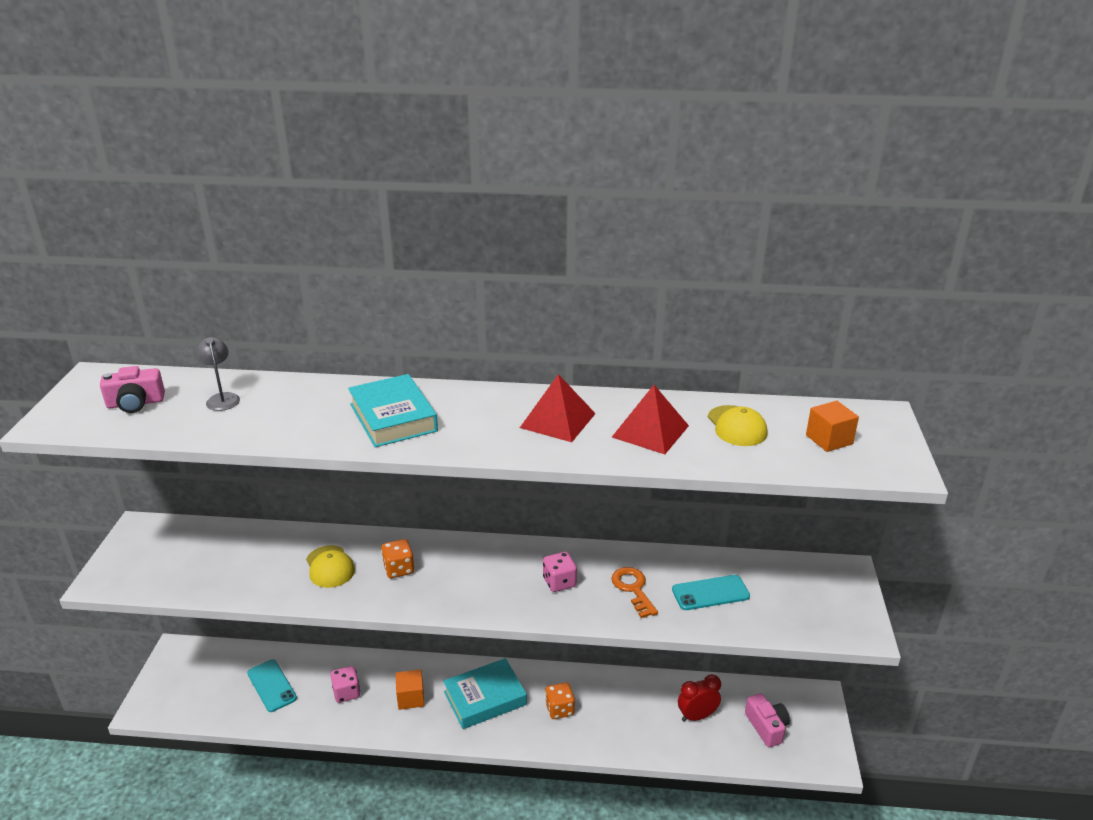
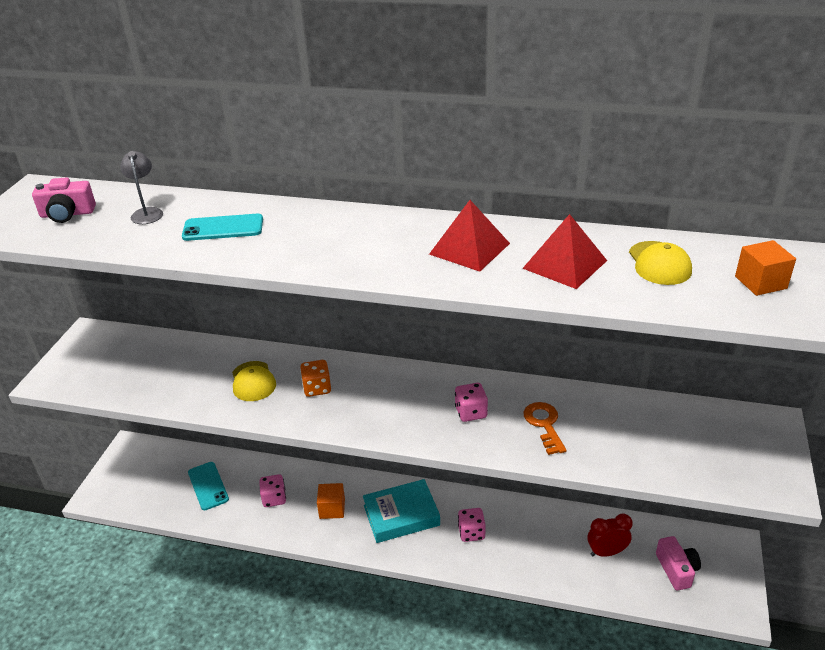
camera: 10 degrees right, 5 degrees up
(393, 417) = (305, 238): turquoise book -> none
(559, 709) = (471, 532): orange dice -> pink dice
(710, 593) = (624, 434): turquoise phone -> turquoise phone (223, 228)

